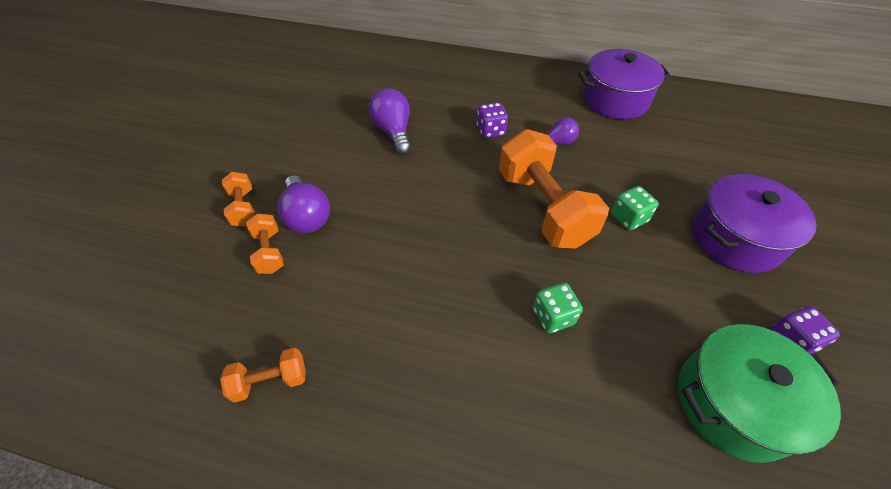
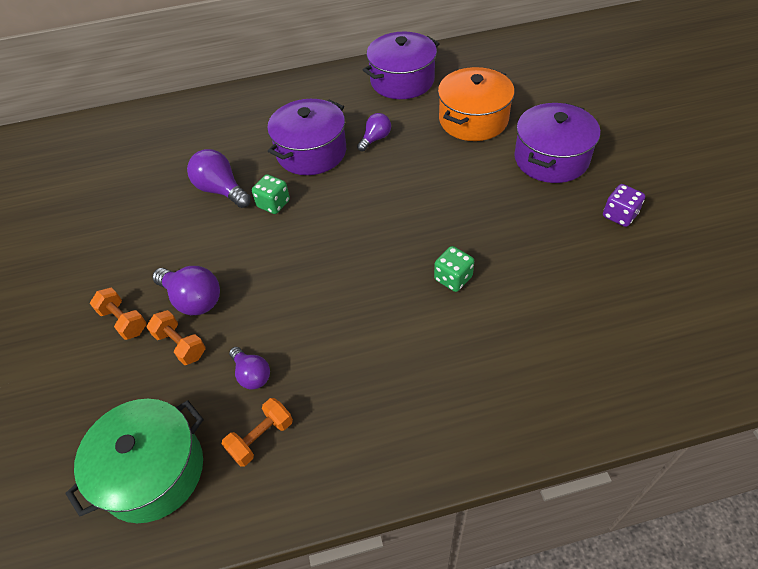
camera: 25 degrees left, 0 degrees up
(305, 312) = (252, 374): none -> purple light bulb
(490, 131) = (311, 152): purple dice -> purple pot
(543, 208) = (397, 199): orange dumbbell -> none
(628, 218) = (467, 177): green dice -> green dice (273, 204)
(667, 163) = (473, 120): none -> orange pot
(733, 403) = (603, 274): green pot -> green pot (153, 471)

